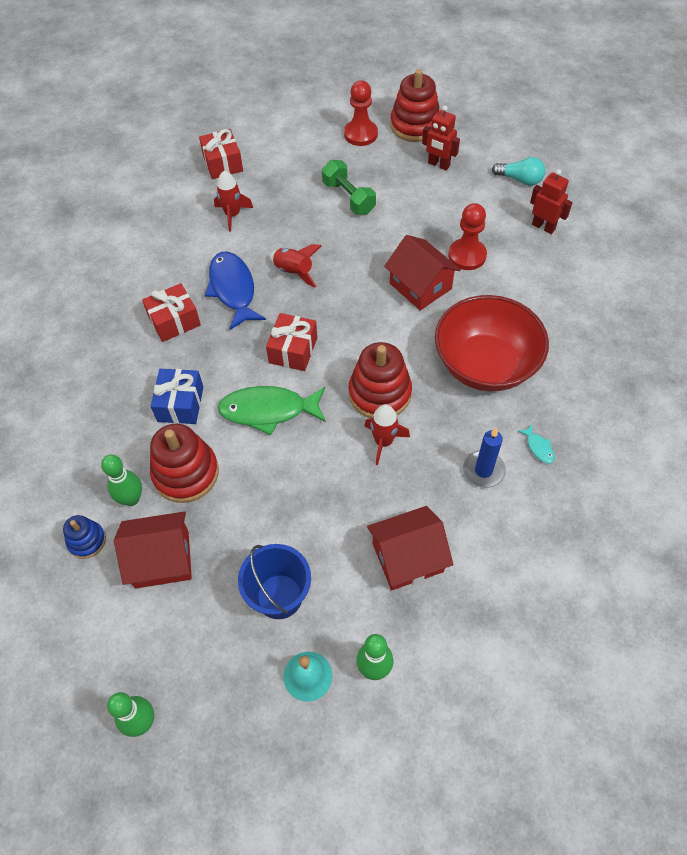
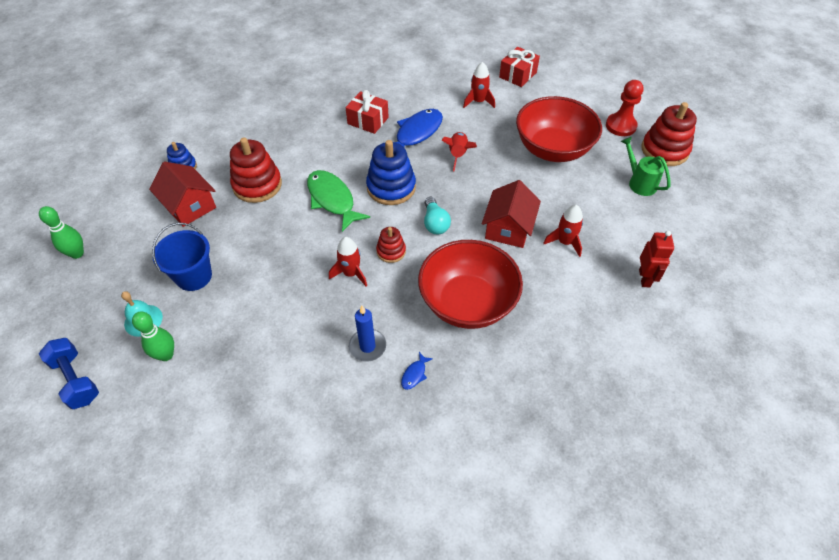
camera: 55 degrees right, 5 degrees down
(131, 499) = (223, 171): green bowling pin -> none
(180, 404) = (307, 156): blue gift -> none
(293, 350) = (391, 187): red gift -> blue stacking toy
(347, 782) = (76, 380): none -> blue dumbbell
(348, 197) = (553, 149): green dumbbell -> red bowl
(380, 393) = (391, 251): red stacking toy -> red stacking toy, size x0.55
(407, 557) = (263, 333): red house -> none
(438, 165) = (639, 182): red robot -> green watering can
(467, 255) = (564, 242): red pawn -> red rocket
(520, 179) = (680, 239): turquoise light bulb -> turquoise light bulb (435, 223)
(538, 447) = (414, 374): turquoise fish -> blue fish

